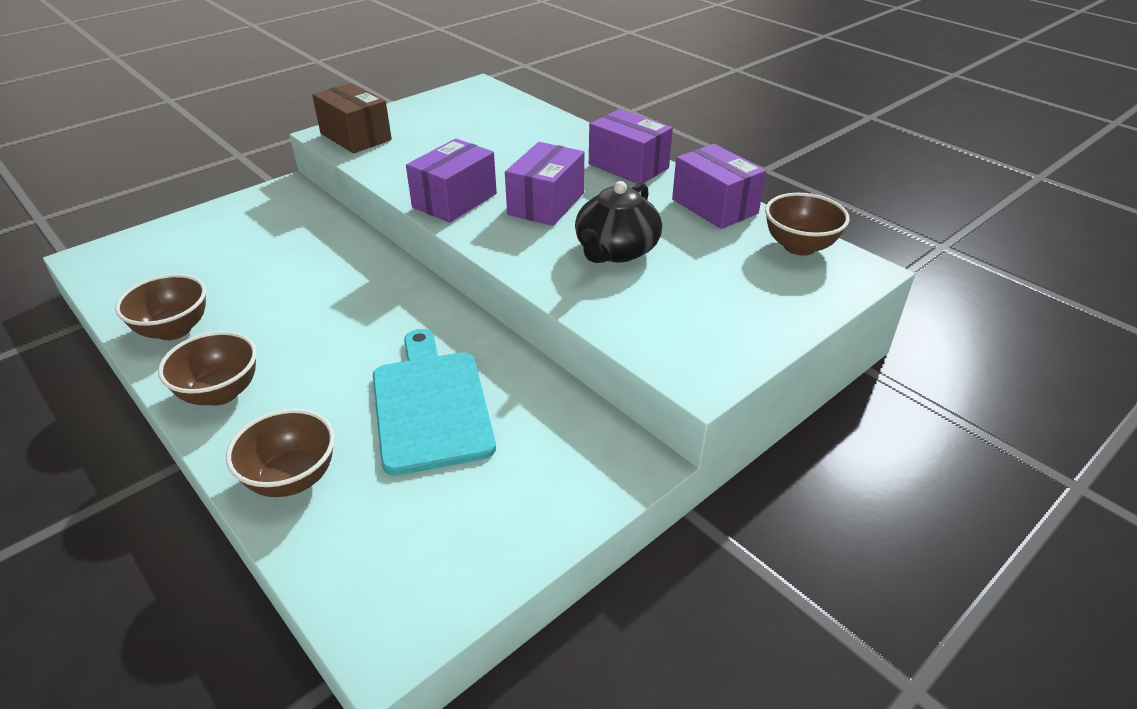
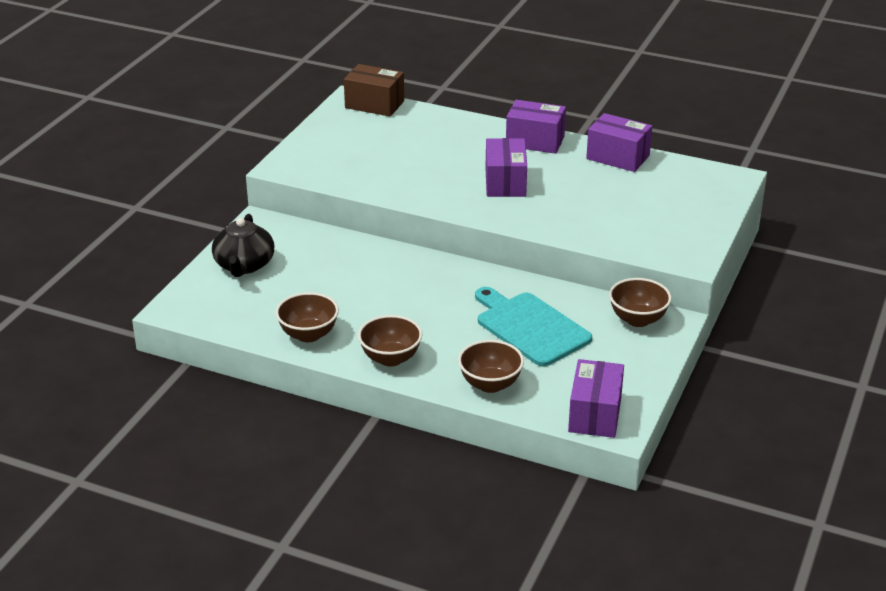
camera: 25 degrees left, 5 degrees down
(356, 136) = (305, 165): brown box -> brown box (374, 104)
(454, 200) = (439, 195): purple box -> purple box (594, 414)
(616, 250) = (581, 202): black teapot -> black teapot (244, 265)
(799, 246) = (690, 171): brown bowl -> brown bowl (638, 319)

